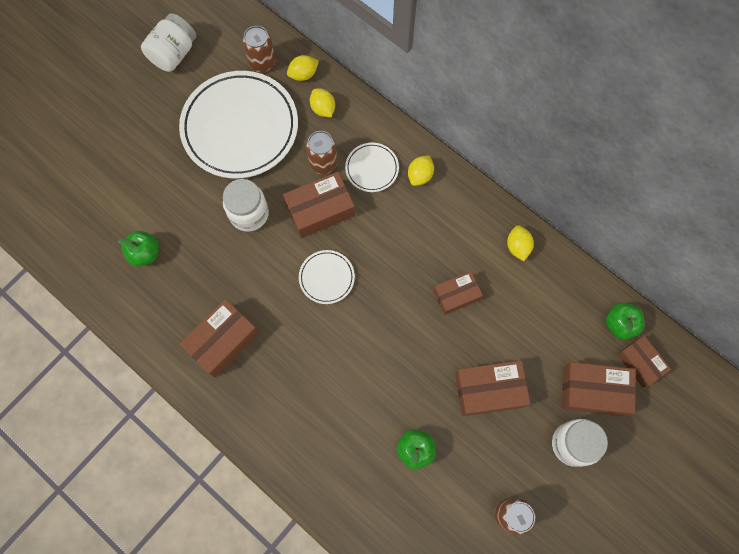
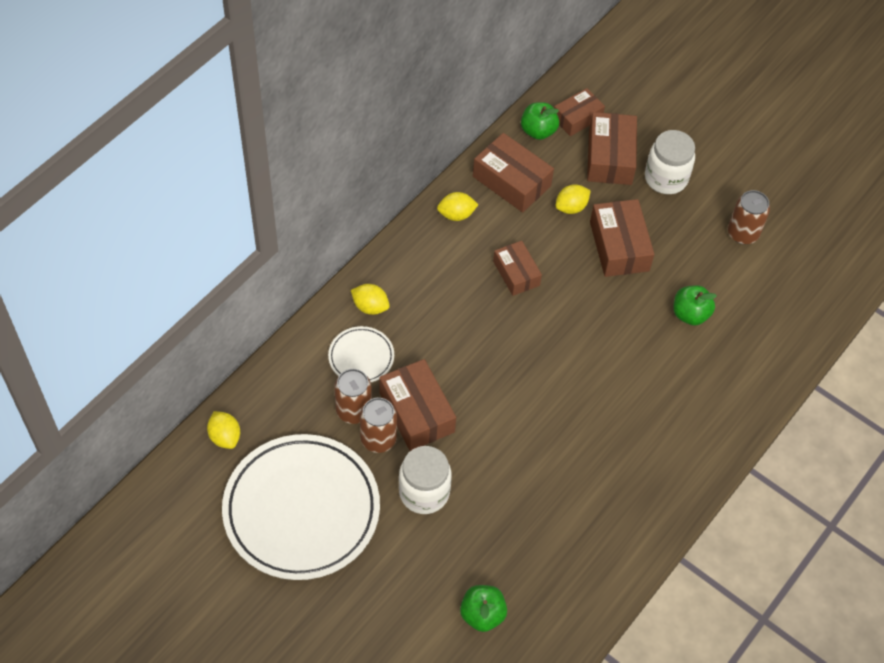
camera: 95 degrees left, 15 degrees down
(173, 53) = (182, 604): white jar -> none
(222, 341) = (589, 513): brown box -> brown box (511, 181)
(262, 62) = (203, 488): brown can -> brown can (378, 439)
(323, 109) = (277, 412): yellow lemon -> yellow lemon (571, 207)
(326, 278) = (503, 403): white plate -> none

